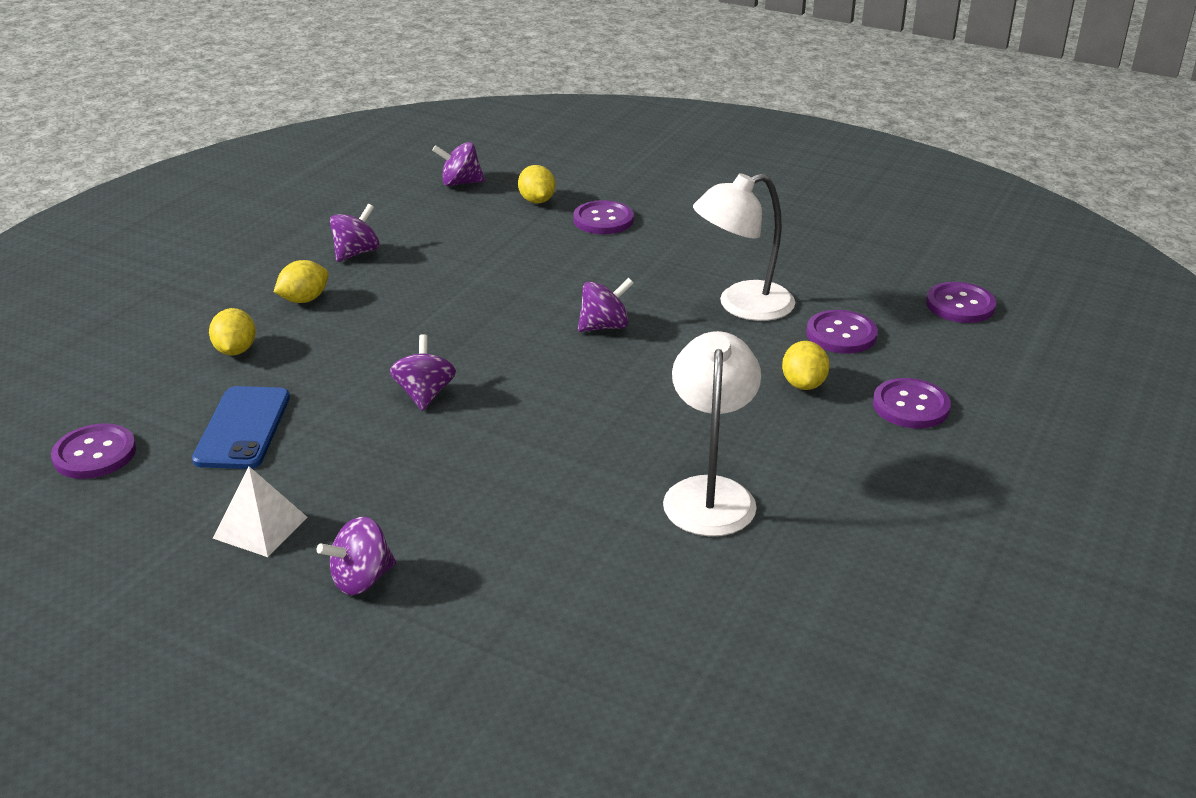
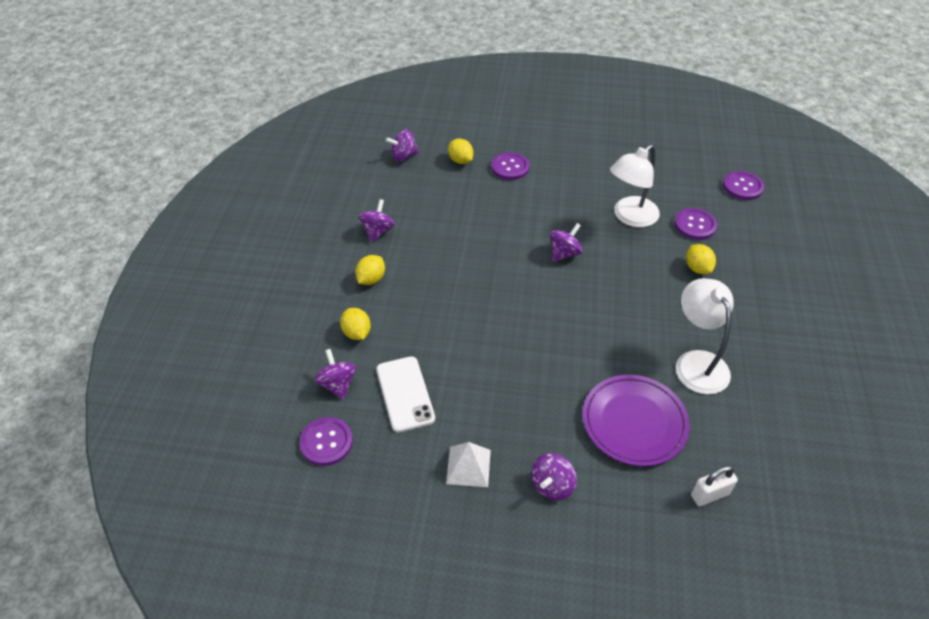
camera: 20 degrees left, 15 degrees up
(243, 428) = (405, 394): blue phone -> white phone
(425, 394) = (495, 335): purple spinning top -> purple spinning top (337, 384)
(549, 539) = (634, 422): none -> purple plate
(597, 655) = (709, 494): none -> white padlock
(910, 406) = (760, 268): purple button -> none

